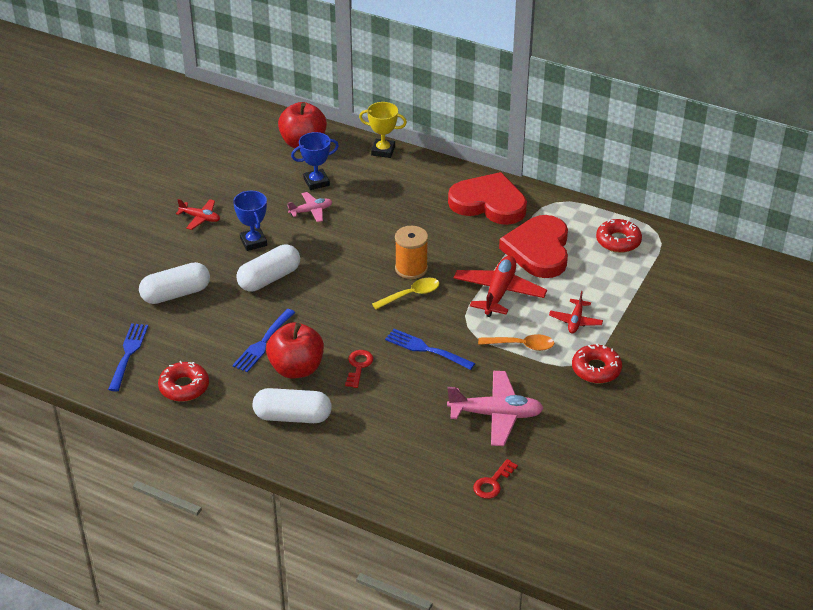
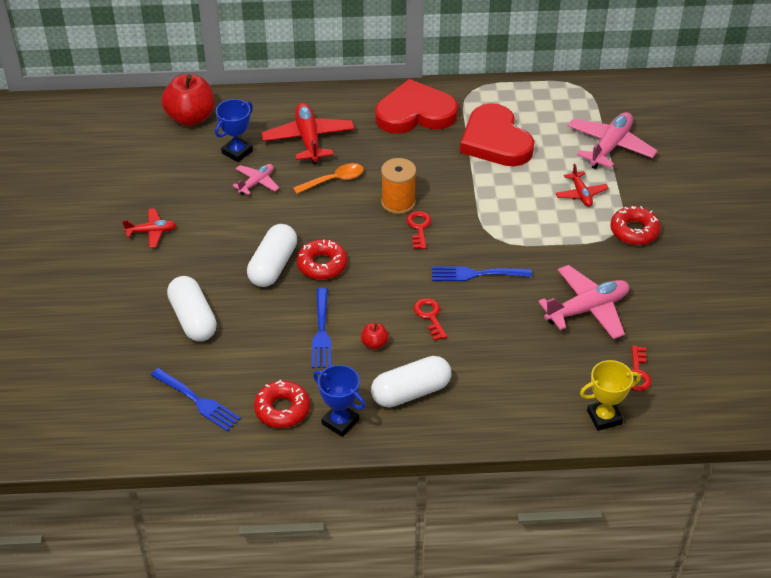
camera: 30 degrees left, 5 degrees up
(128, 354) = (197, 401): blue fork -> blue fork turned 150 degrees clockwise
(176, 294) = (193, 319): white capsule -> white capsule turned 60 degrees counterclockwise
(253, 242) = (226, 235): blue trophy -> blue trophy (340, 422)
(296, 368) = (374, 343): red apple -> red apple, size x0.45
(383, 151) = (275, 98): yellow trophy -> yellow trophy (604, 417)
(411, 295) = (419, 228): yellow spoon -> red key
(499, 292) = (494, 194): red plane -> red plane (308, 139)
(521, 345) = (555, 235): orange spoon -> orange spoon (334, 180)
(618, 241) = (555, 106): red donut -> red donut (322, 265)
(638, 292) = (610, 146): none -> pink plane

